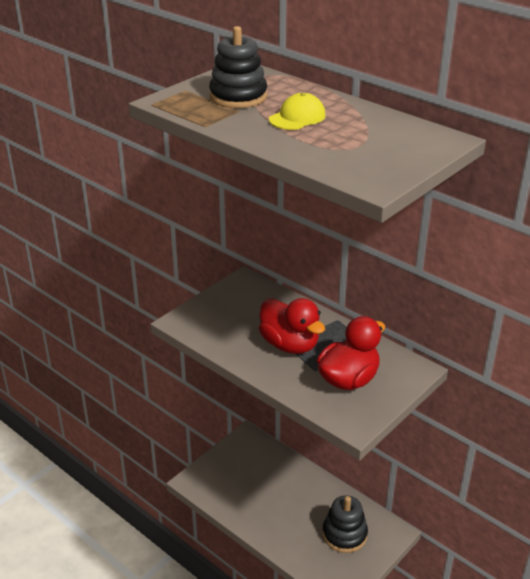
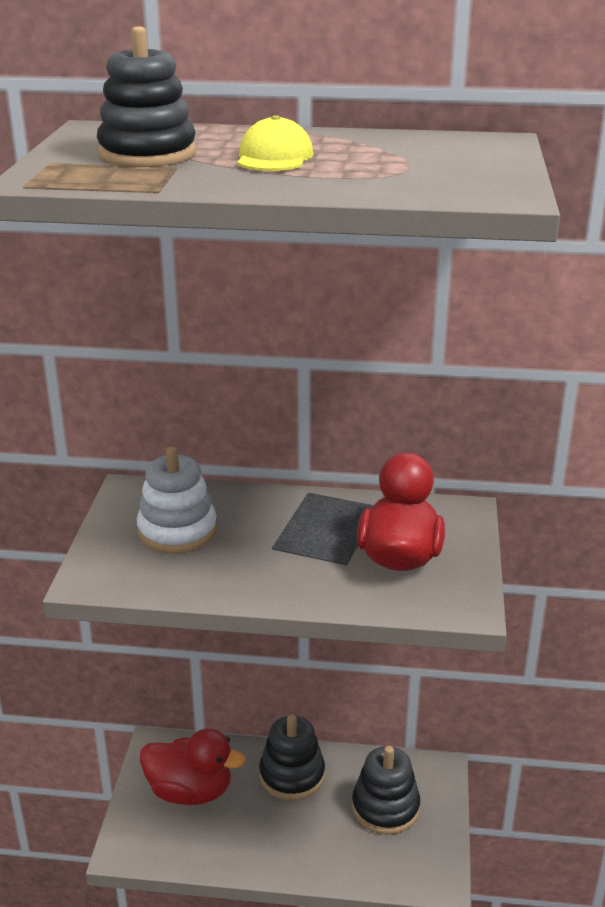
camera: 35 degrees left, 5 degrees down
(246, 313) = (177, 531): none -> white stacking toy
(290, 344) = (279, 546): red duck -> red duck (190, 791)
(307, 489) = (292, 775): none -> black stacking toy

